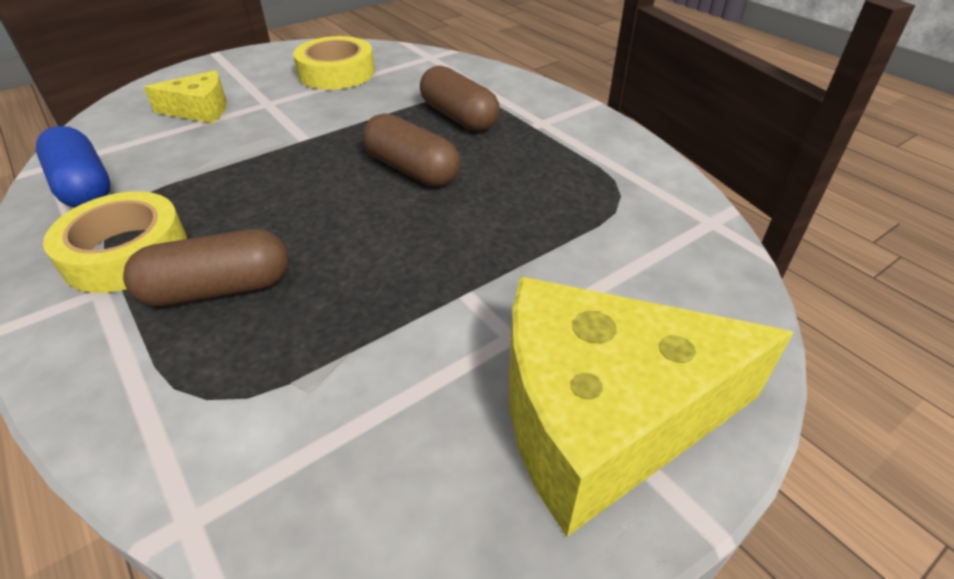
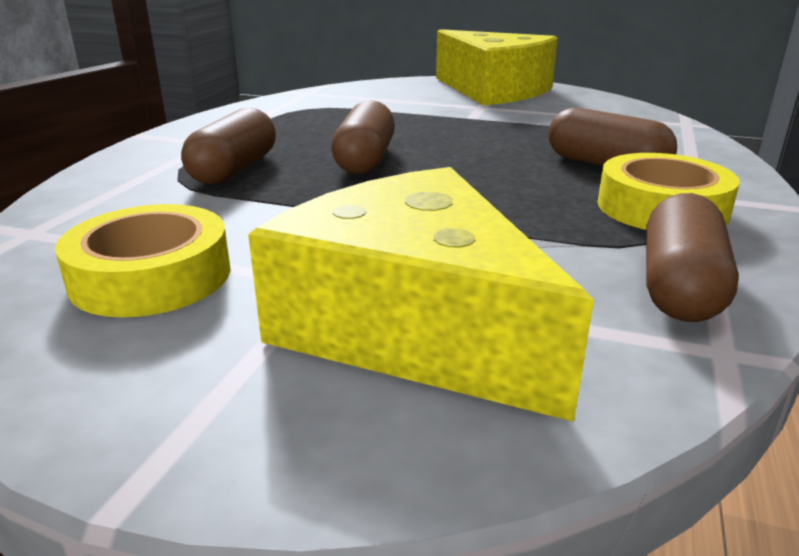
camera: 125 degrees left, 15 degrees down
(84, 187) = (679, 287): blue capsule -> brown capsule
(200, 110) = (413, 326): yellow cheese -> yellow cheese, size x2.04

